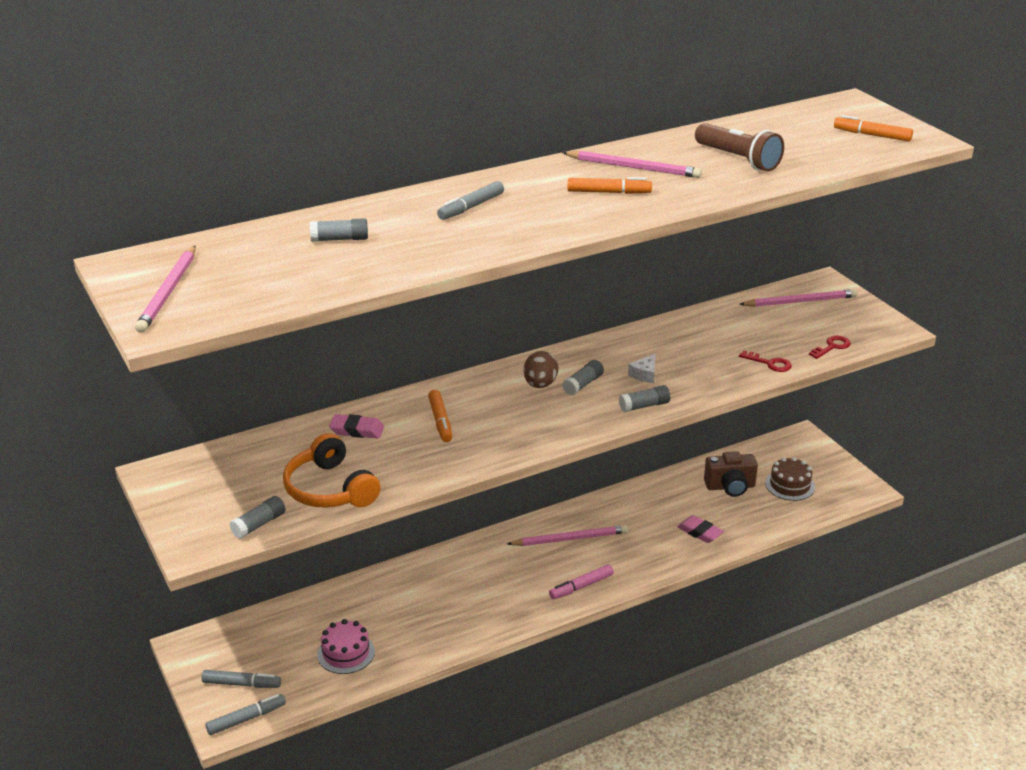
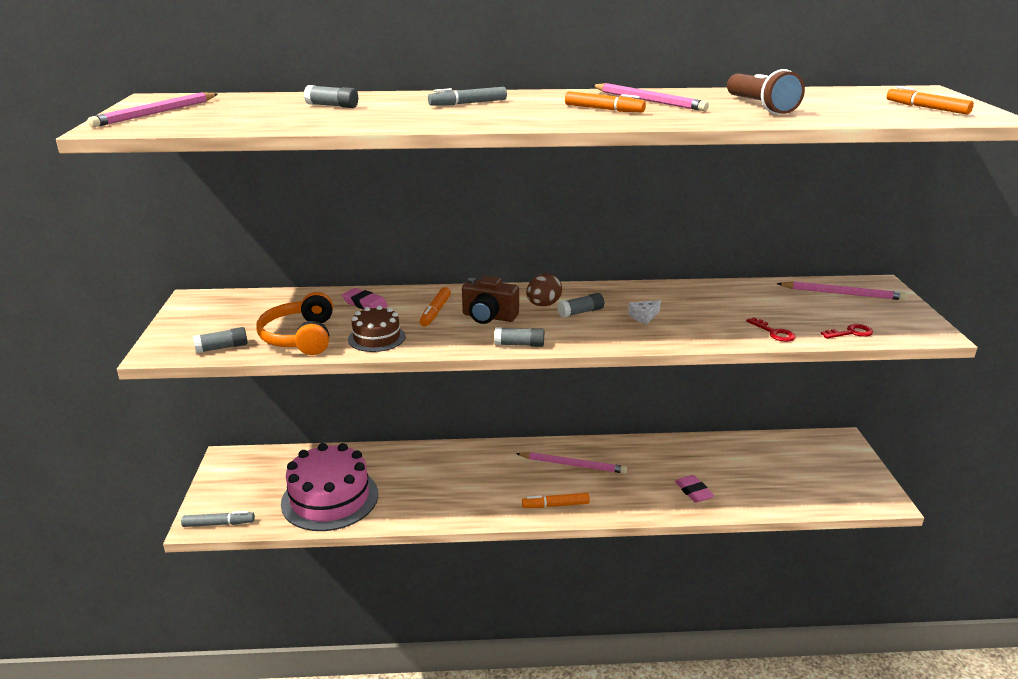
camera: 25 degrees right, 5 degrees down
(241, 684) = (238, 497): grey marker -> none
(346, 653) = (330, 498): pink cake -> pink cake, size x1.92
(581, 586) = (555, 505): pink marker -> orange marker
(644, 406) = (622, 339): grey glue stick -> grey glue stick (519, 344)
(730, 487) = (746, 462): brown camera -> brown camera (489, 317)
(790, 485) = (806, 476): brown cake -> brown cake (376, 338)

